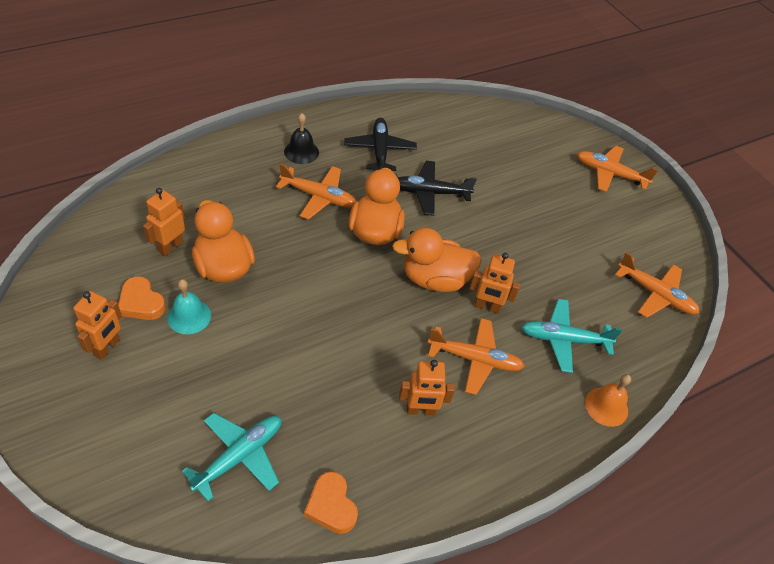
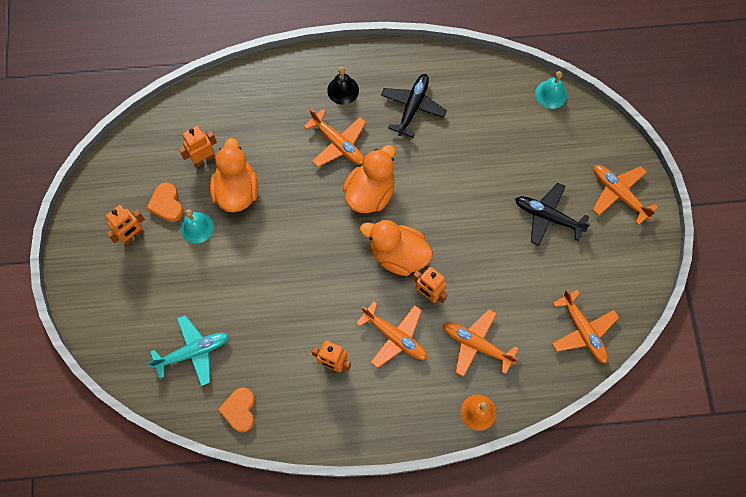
camera: 30 degrees right, 20 degrees up
(430, 193) = (436, 166): black plane -> black plane (548, 217)
(502, 114) = (551, 94): none -> turquoise bell
(563, 340) = (476, 344): turquoise plane -> orange plane

